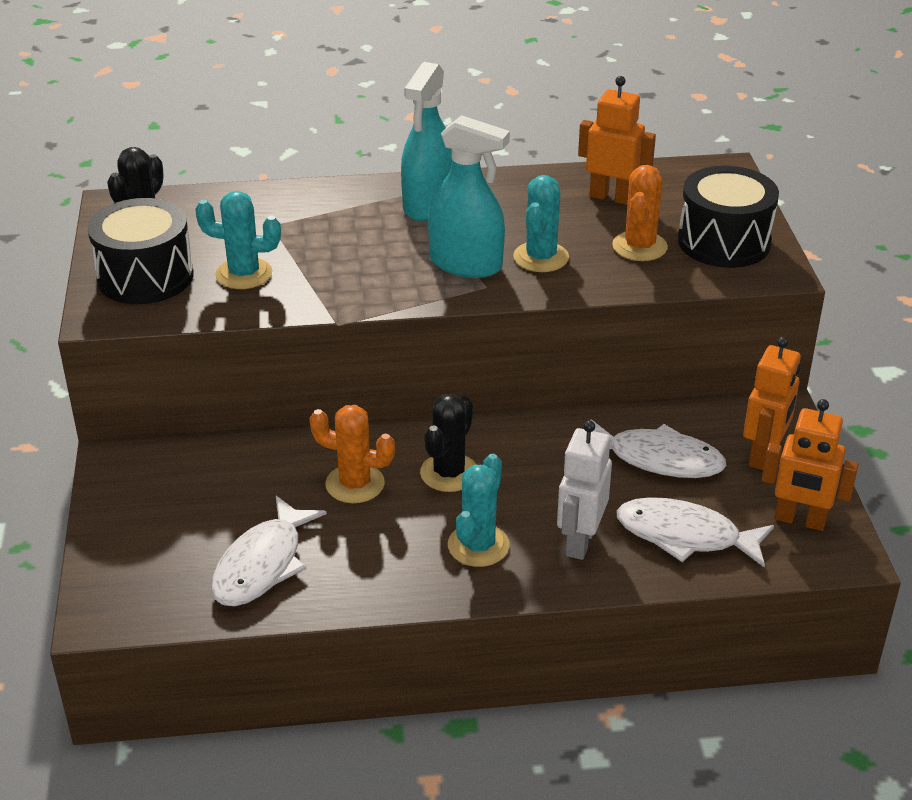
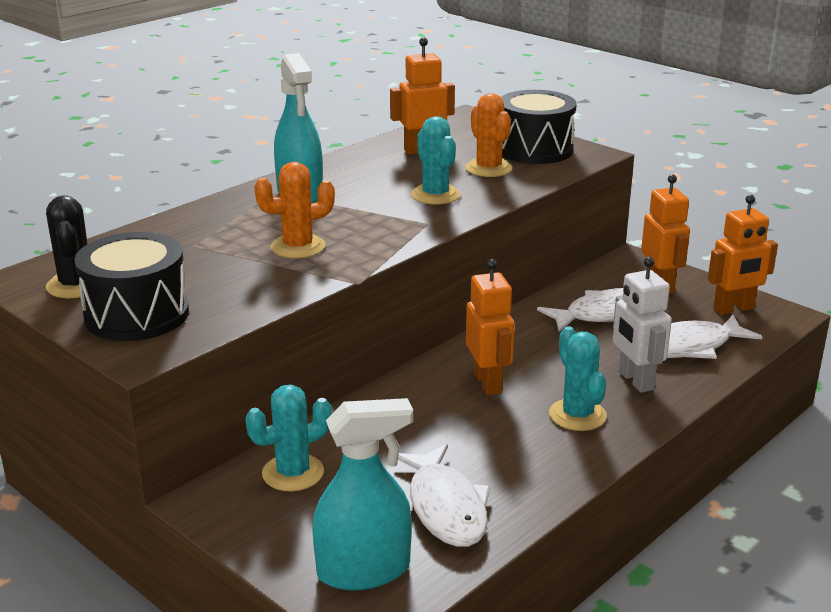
camera: 40 degrees left, 10 degrees down
(244, 274) = (224, 282): turquoise cactus -> turquoise cactus (293, 473)
(355, 484) = (432, 421): orange cactus -> orange cactus (298, 247)
(449, 473) = (488, 383): black cactus -> orange robot
(466, 264) = (390, 216): turquoise spray bottle -> turquoise spray bottle (363, 570)

